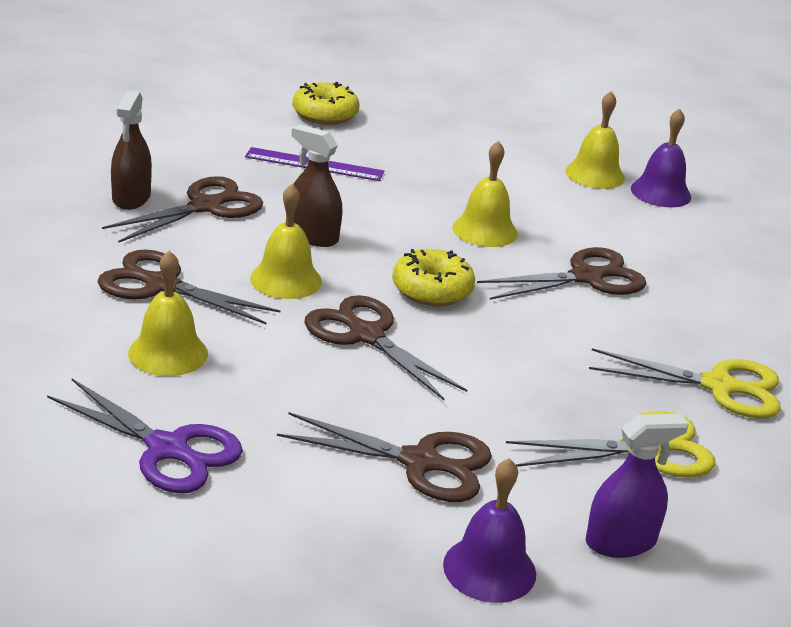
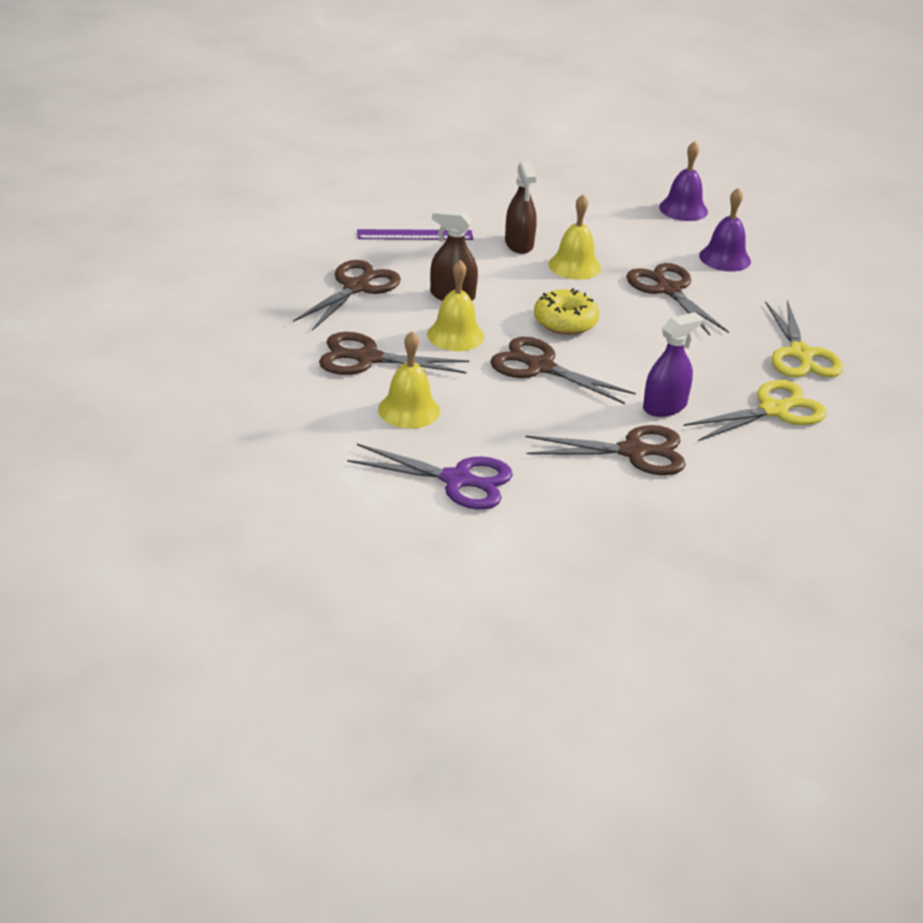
camera: 15 degrees left, 5 degrees up
(131, 198) = (294, 291): brown spray bottle -> brown spray bottle (519, 244)
(325, 114) = (394, 189): yellow donut -> none
(489, 569) = (720, 514): purple bell -> purple bell (725, 258)
(587, 277) = (668, 289): brown scissors -> brown scissors turned 75 degrees counterclockwise
(595, 174) = (628, 203): yellow bell -> none
(620, 542) = (792, 477): purple spray bottle -> purple spray bottle (664, 406)
(720, 387) = (800, 354): yellow scissors -> yellow scissors turned 90 degrees clockwise

